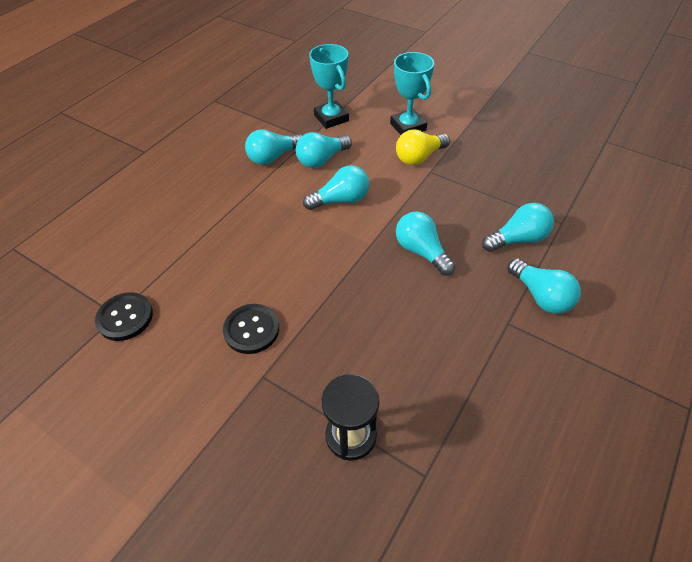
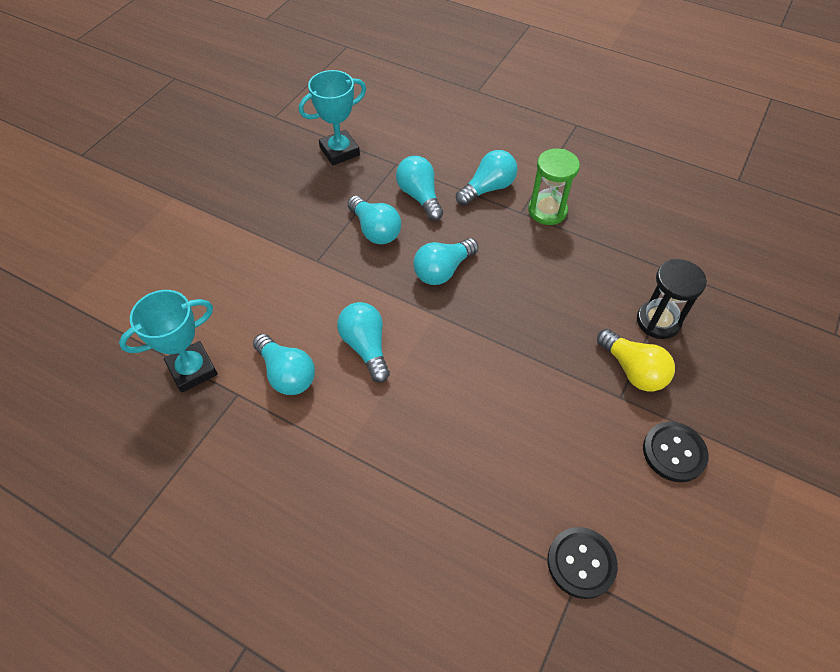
camera: 95 degrees left, 5 degrees up
(251, 330) = (569, 416): black button -> black button (674, 452)
(273, 157) = (277, 435): turquoise light bulb -> turquoise light bulb (375, 230)
(408, 127) = (226, 281): turquoise trophy -> turquoise trophy (339, 151)
(419, 157) = (289, 270): yellow light bulb -> yellow light bulb (633, 370)
(514, 349) = (547, 211): none -> green hourglass

